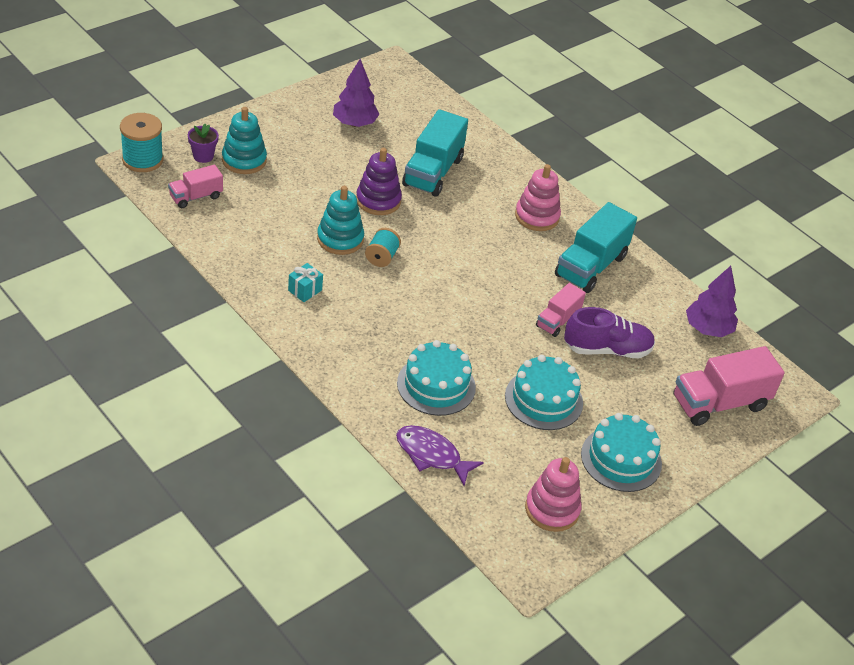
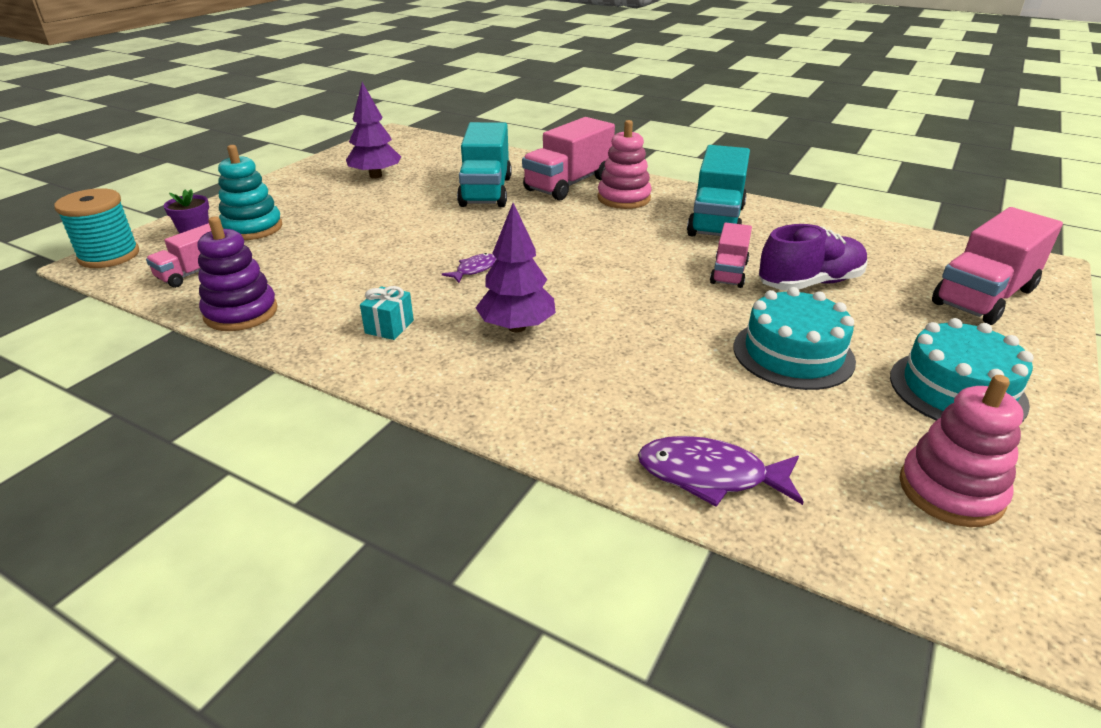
camera: 15 degrees left, 10 degrees down
(340, 239) = (411, 266): turquoise stacking toy -> none
(378, 200) = (438, 225): purple stacking toy -> purple stacking toy (241, 313)
(382, 257) = (474, 270): turquoise spool -> purple fish
(436, 385) = (642, 381): turquoise cake -> none
(504, 184) = (568, 184): none -> pink truck
(707, 329) = (887, 238): purple tree -> purple tree (516, 327)

